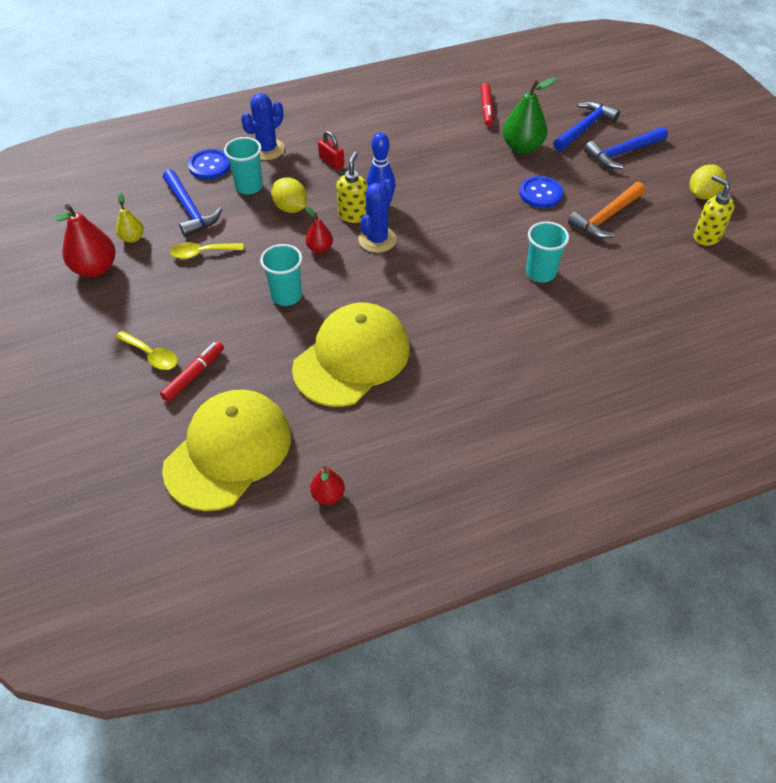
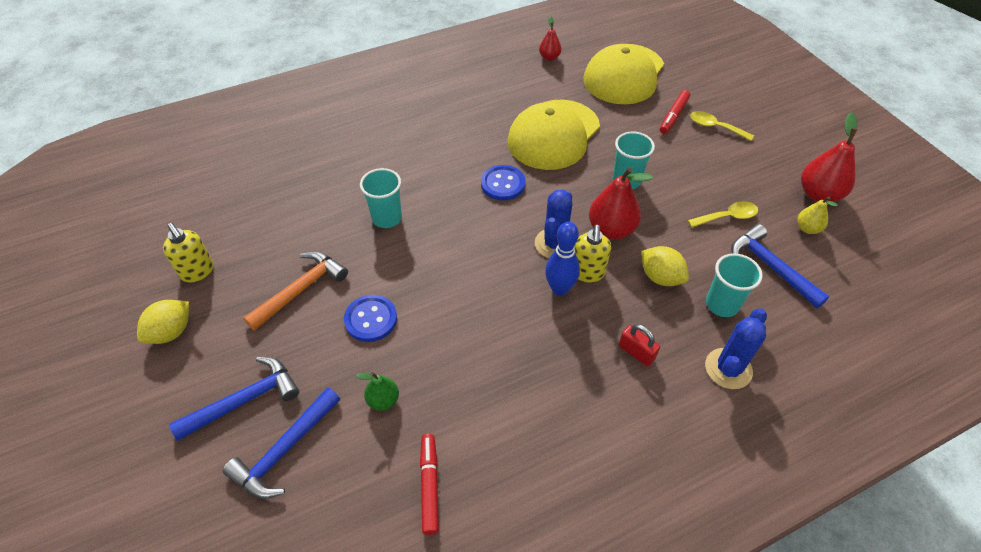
camera: 175 degrees right, 0 degrees up
(209, 166) = (786, 334): blue button -> blue button (503, 184)
(320, 248) = (611, 229): red pear -> red pear, size x1.79
(522, 147) = (383, 400): green pear -> green pear, size x0.56

